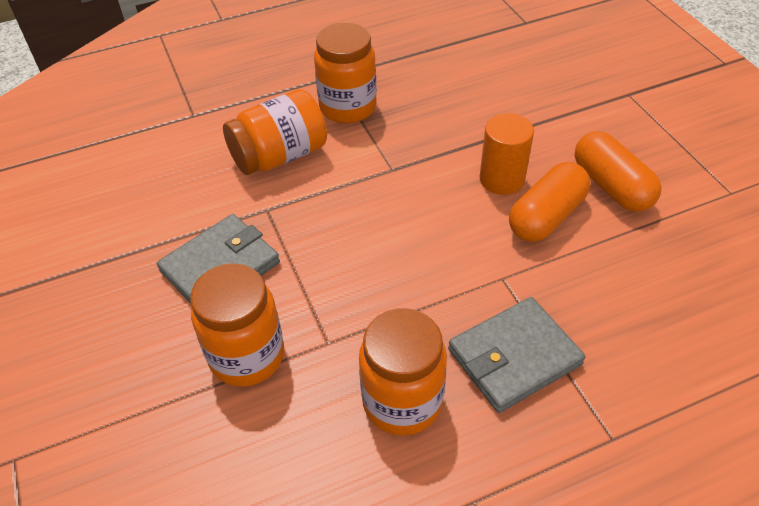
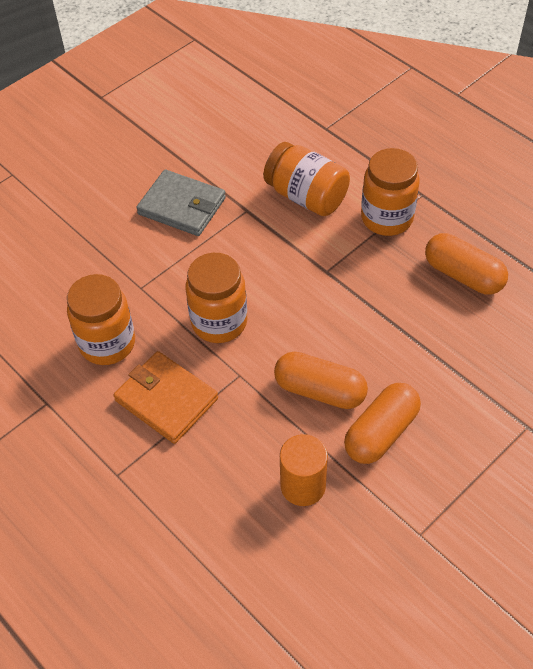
camera: 70 degrees right, 5 degrees up
(247, 356) = (114, 249): orange jar -> orange jar (219, 322)
(446, 80) = (463, 275): none -> orange capsule
(502, 179) = (350, 349): orange cylinder -> orange cylinder (303, 486)
(514, 357) = (166, 399): grey wallet -> orange wallet

